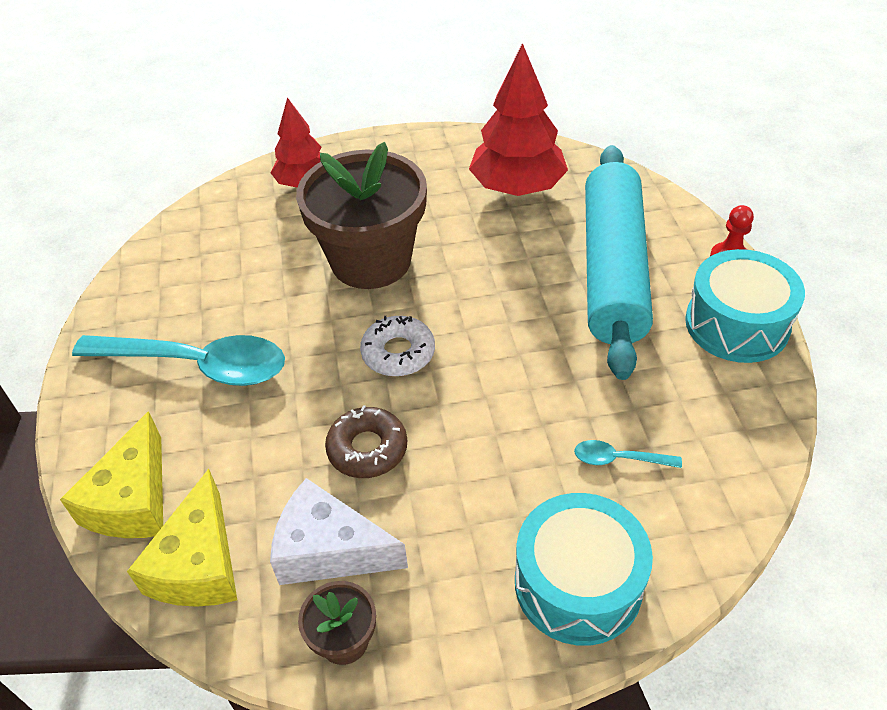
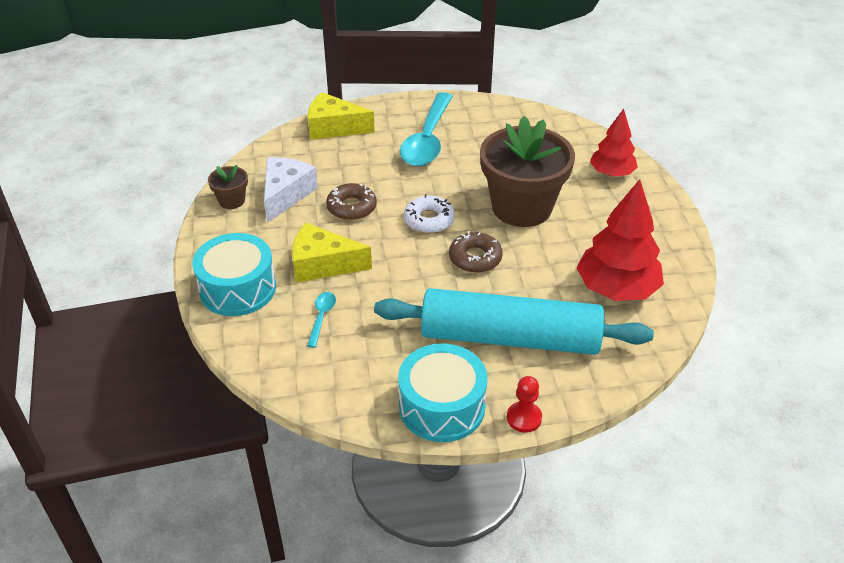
camera: 90 degrees right, 5 degrees down
(199, 564) = (289, 152): yellow cheese -> yellow cheese (323, 264)
(476, 303) = (475, 258): none -> brown donut

